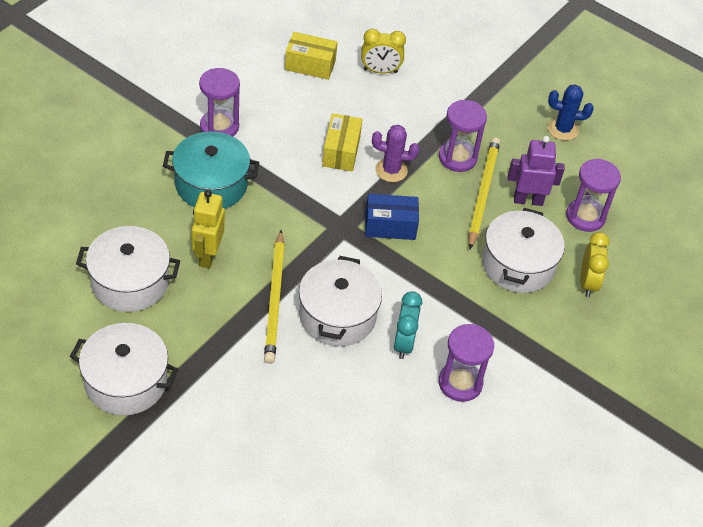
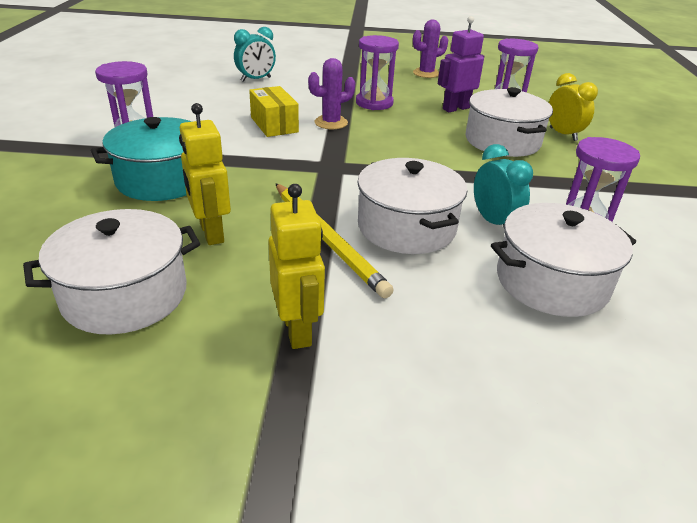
camera: 30 degrees left, 15 degrees down
(126, 382) = (211, 416): white pot -> white pot (551, 281)
(202, 357) = (297, 330): none -> yellow robot
(310, 65) = (191, 89): yellow box -> none
(380, 71) = (256, 79): yellow clock -> turquoise clock
(390, 226) = (373, 152): blue box -> none
(482, 193) = (419, 114): yellow pencil -> none
(563, 129) = (426, 73): blue cactus -> purple cactus

